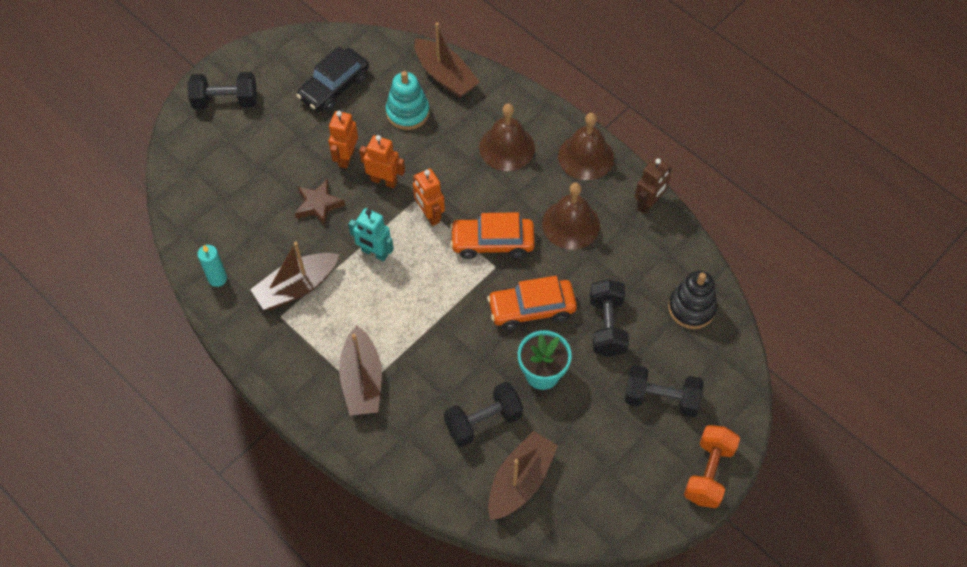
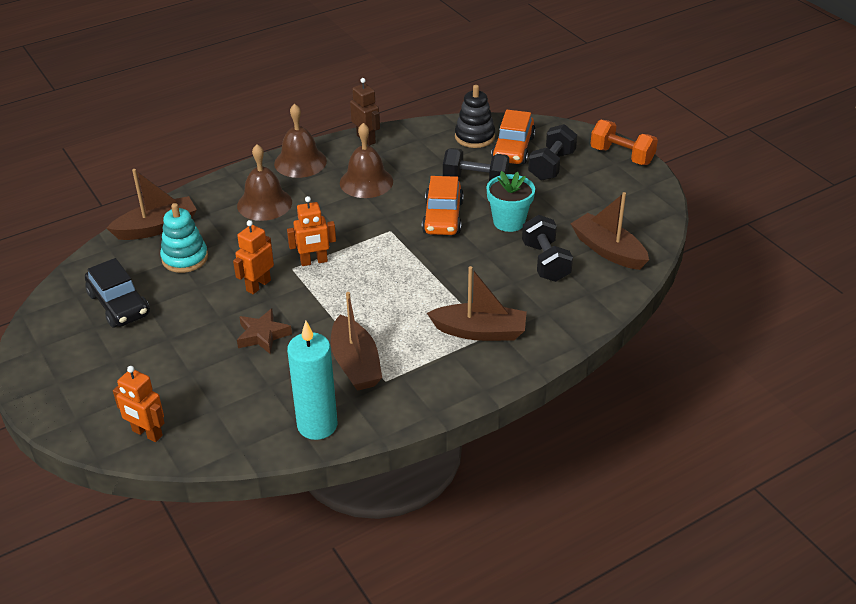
camera: 75 degrees left, 20 degrees down
(217, 278) = (317, 425): turquoise candle -> turquoise candle, size x1.83
(225, 101) = (79, 392): black dumbbell -> none
(346, 157) = (214, 308): orange robot -> orange robot (147, 433)
(374, 253) = (340, 304): turquoise robot -> none
(492, 243) = (364, 228): orange car -> orange car (513, 149)

